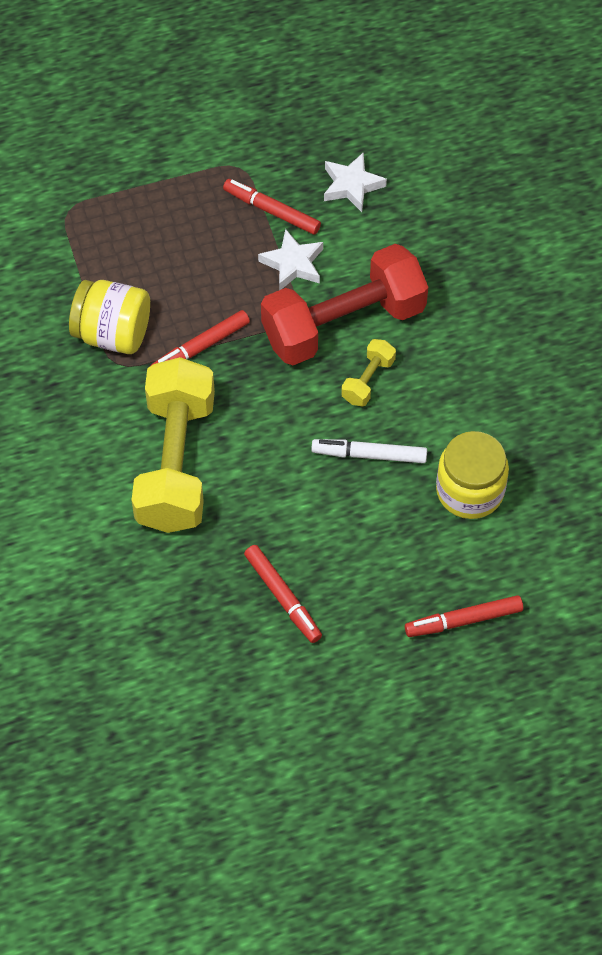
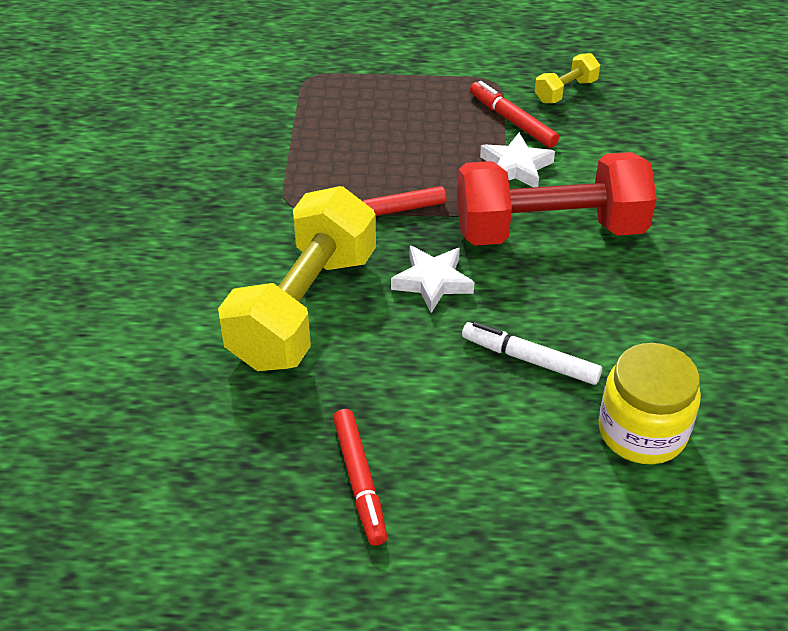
camera: 20 degrees right, 15 degrees down
(113, 333) = (299, 179): yellow jar -> none
(351, 185) = (605, 119): white star -> white star (432, 282)
(368, 380) = (557, 287): yellow dumbbell -> yellow dumbbell (565, 91)
(463, 620) = (584, 581): red marker -> none

